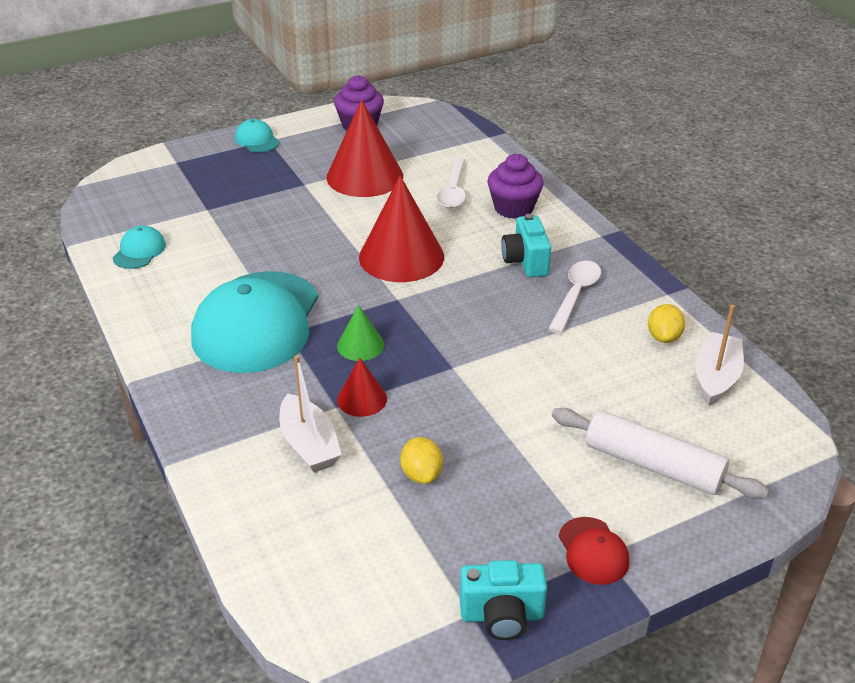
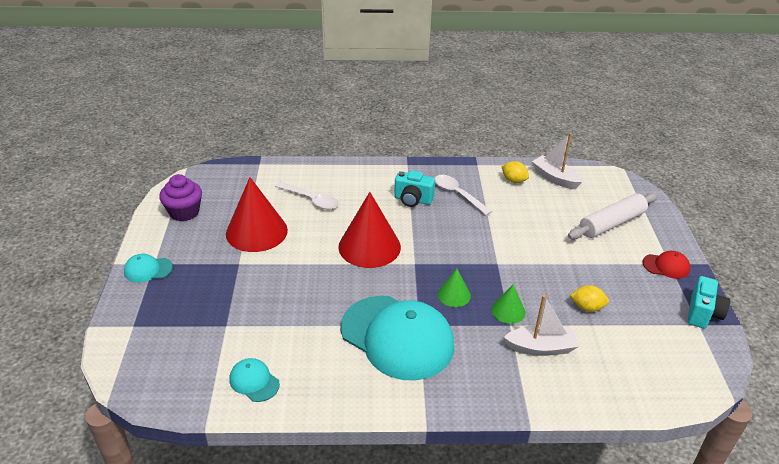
camera: 65 degrees left, 0 degrees up
(362, 399) = (508, 311): red cone -> green cone
(513, 208) = (352, 184): purple cupcake -> none

